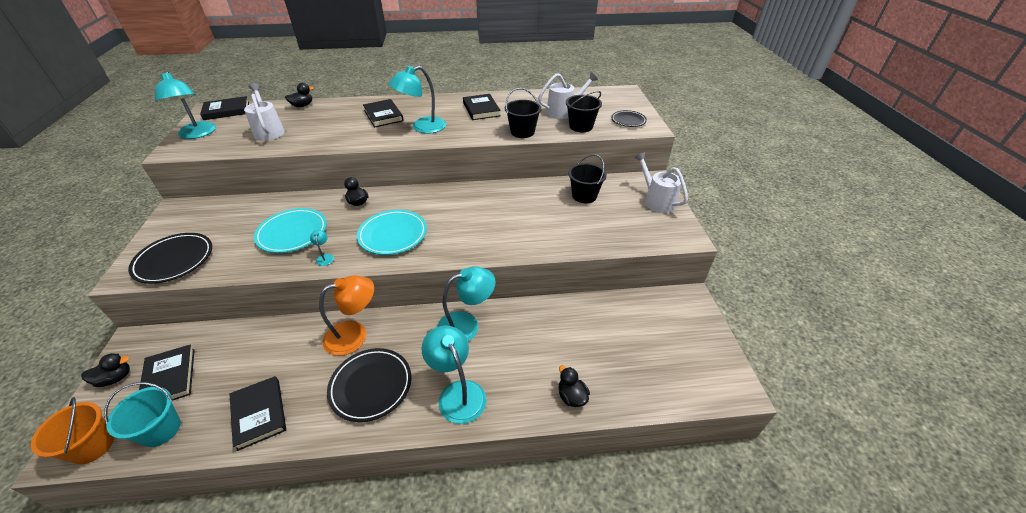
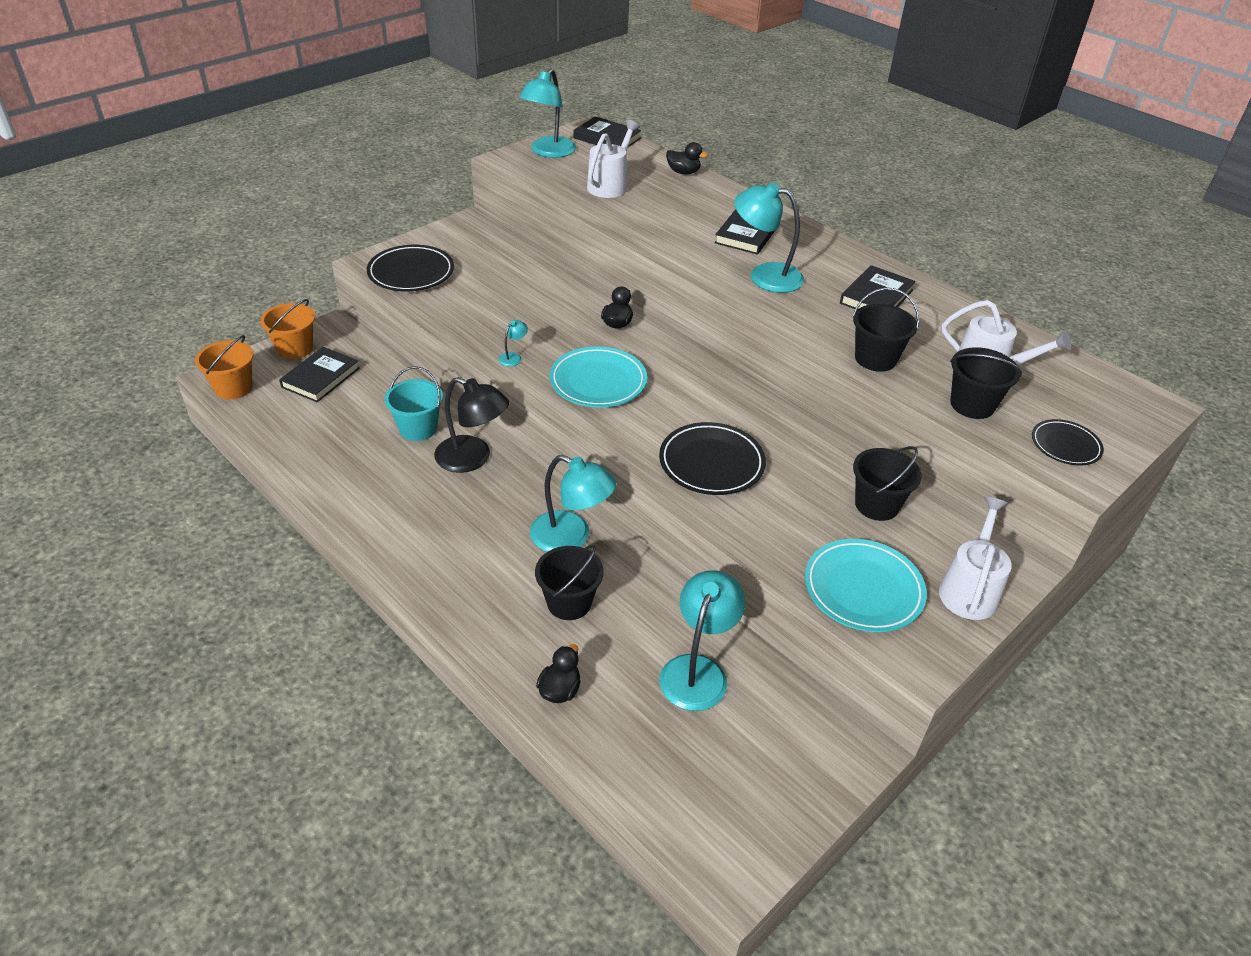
camera: 50 degrees right, 0 degrees up
(115, 378) = (295, 349): black duck -> orange bucket
(161, 430) = (274, 412): turquoise bucket -> turquoise bucket (418, 428)
(259, 414) = (334, 458): black book -> none
(292, 233) = (521, 313): turquoise plate -> turquoise plate (863, 589)
(355, 335) = (473, 458): orange lamp -> black lamp
(371, 386) = (426, 512): black plate -> black plate (711, 463)
(457, 393) = (476, 584): turquoise lamp -> turquoise lamp (698, 670)
(512, 354) = (569, 602): none -> black bucket

